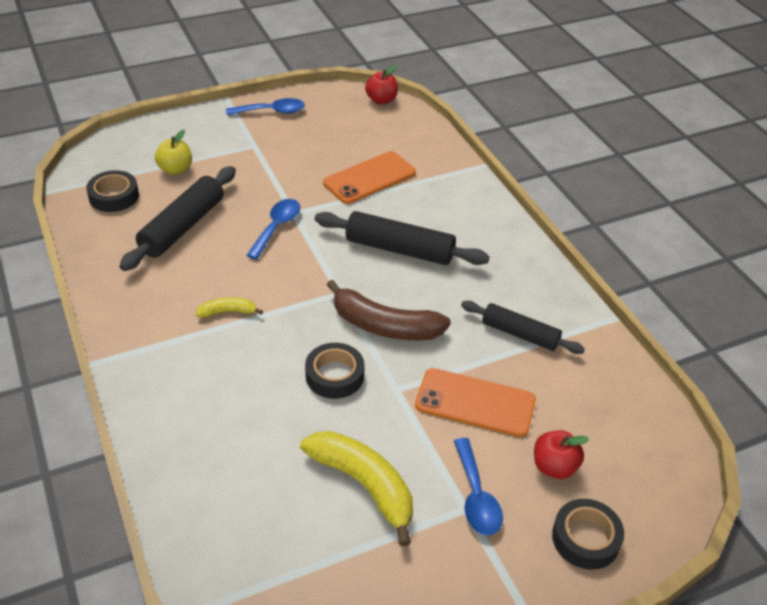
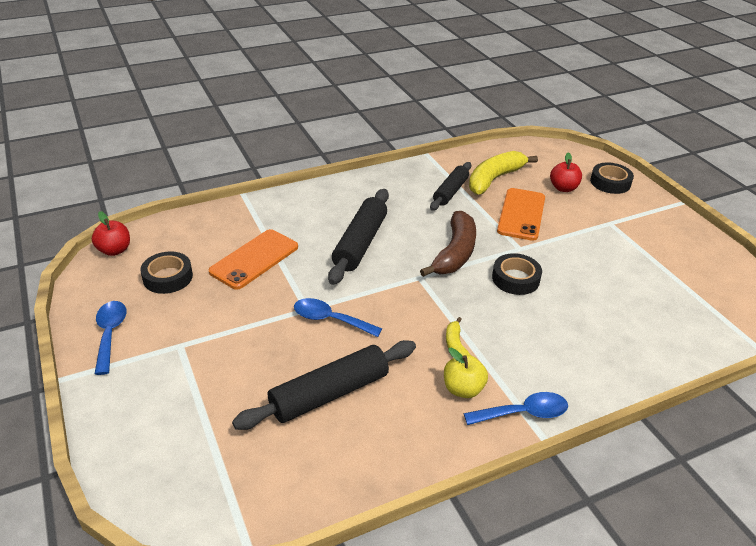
camera: 90 degrees left, 5 degrees down
(114, 196) = (268, 469): black tape -> black tape (168, 277)
(175, 169) = (217, 413): yellow apple -> yellow apple (463, 389)
(182, 227) = (329, 394): black rolling pin -> black rolling pin turned 60 degrees counterclockwise
(364, 485) = (611, 264): yellow banana -> yellow banana (494, 179)
(369, 178) = (254, 259): orange phone -> orange phone turned 75 degrees clockwise
(476, 497) = (599, 218): blue spoon -> blue spoon (523, 413)

